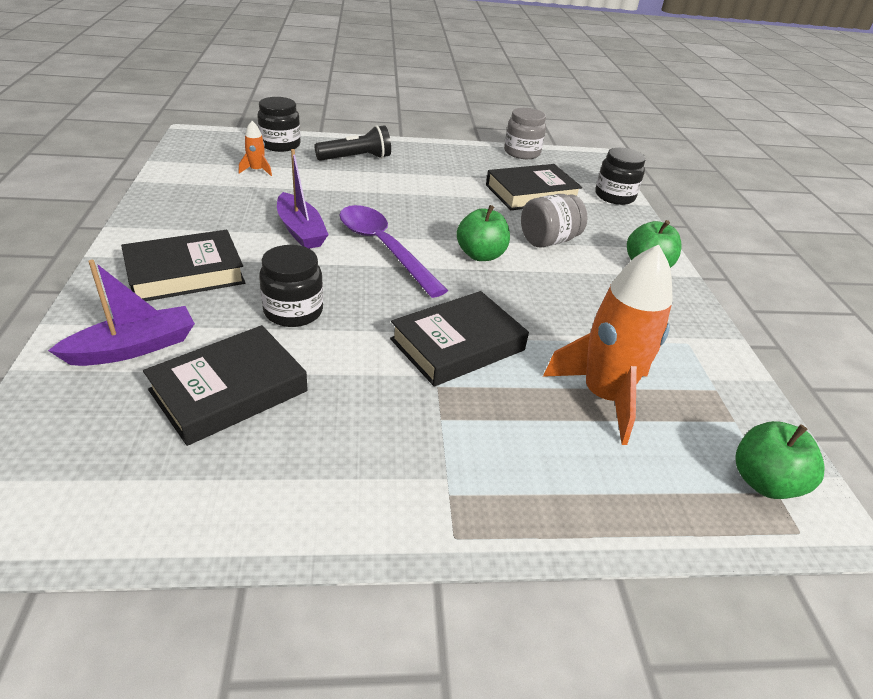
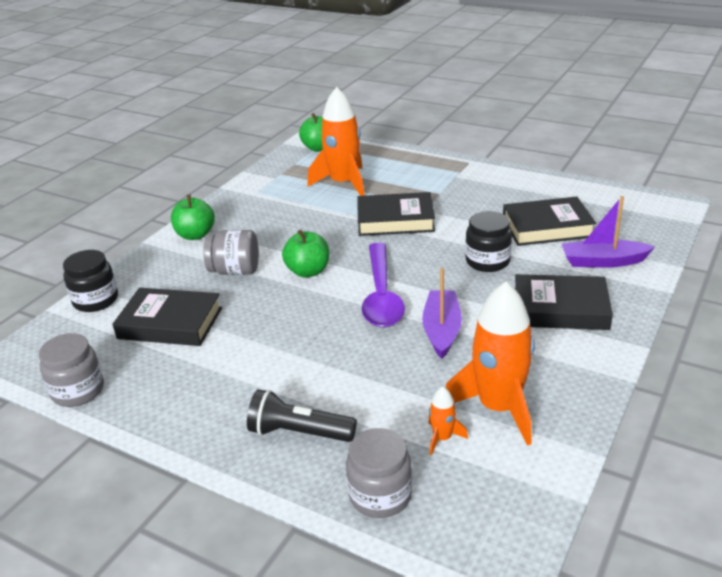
camera: 140 degrees left, 5 degrees down
(223, 191) = (498, 407): none -> orange rocket
(280, 145) = (380, 495): black jar -> grey jar

